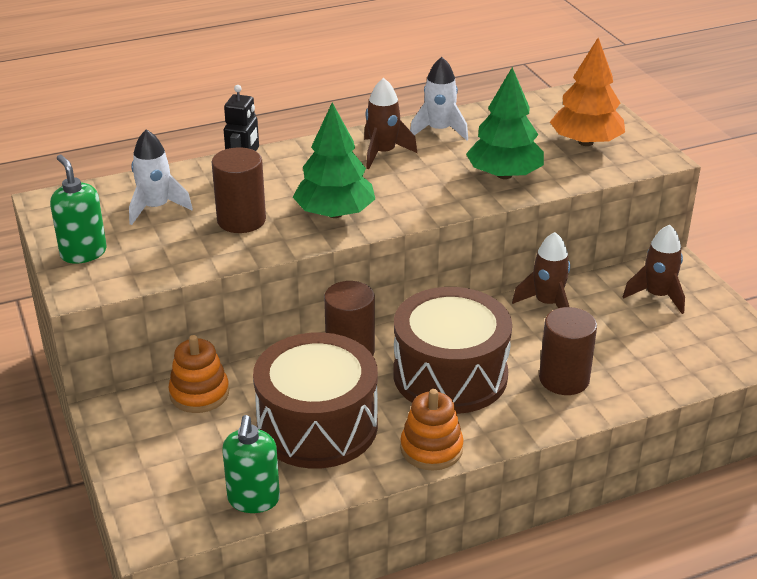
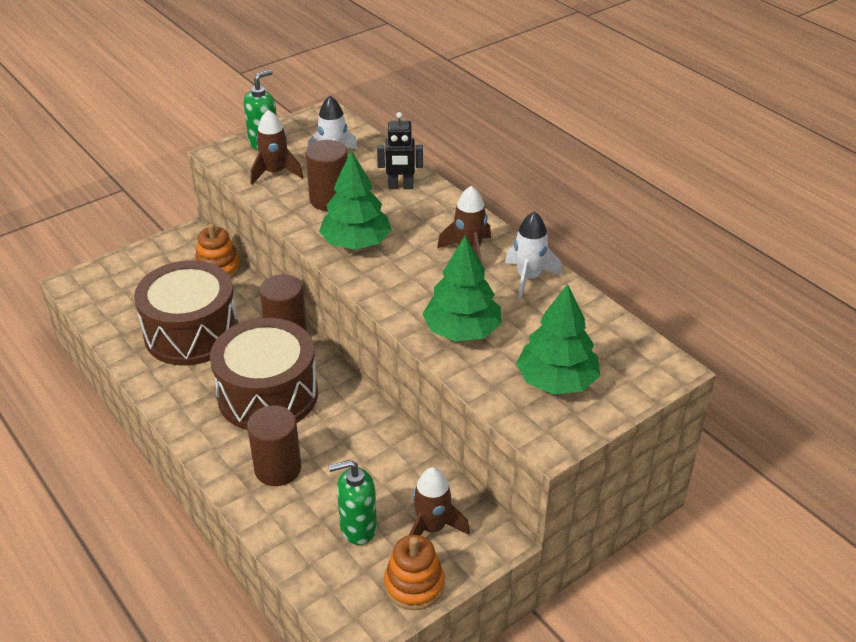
camera: 75 degrees right, 5 degrees up
(253, 500) = (109, 319): green soap dispenser -> green soap dispenser (358, 528)
(431, 448) = (173, 398): orange stacking toy -> orange stacking toy (414, 585)
(547, 303) = (390, 444): brown rocket -> brown rocket (275, 173)
(586, 142) = (556, 381): orange tree -> green tree

